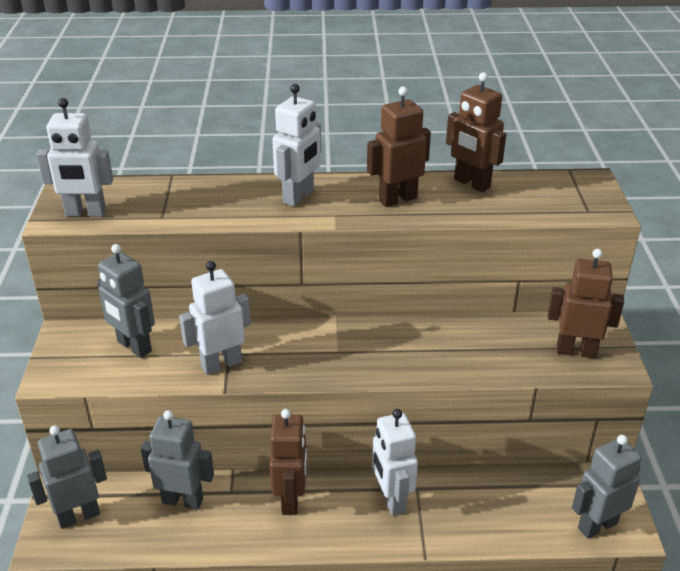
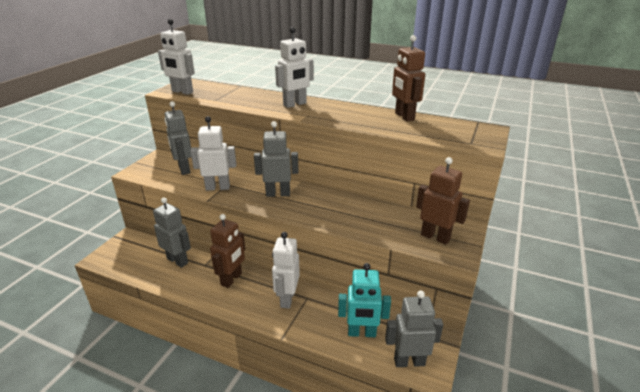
camera: 25 degrees right, 5 degrees down
(79, 516) = (125, 251): grey robot -> grey robot (278, 194)
(397, 199) = (350, 115): brown robot -> none
(519, 510) = (361, 333): none -> turquoise robot

